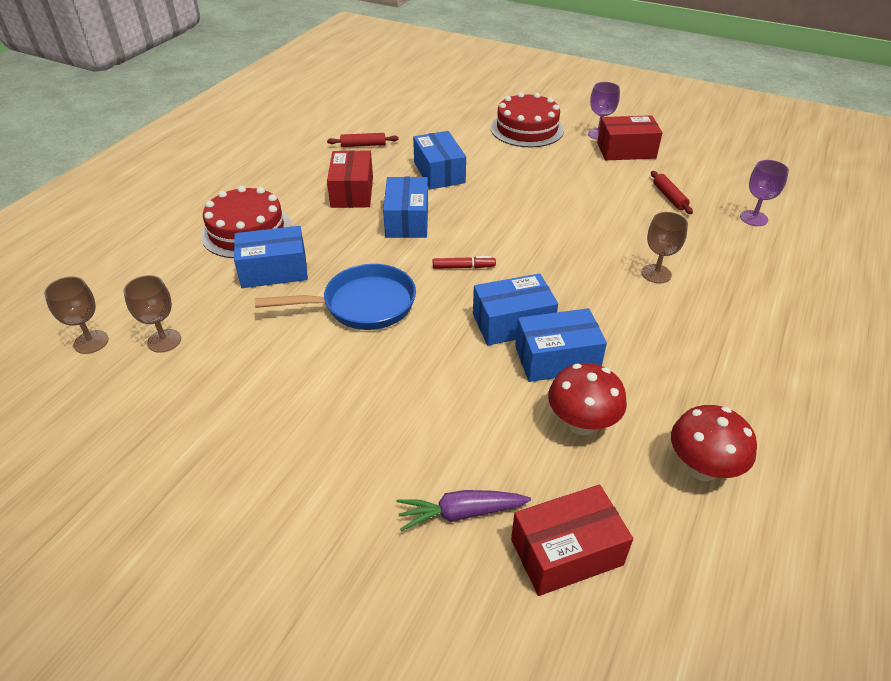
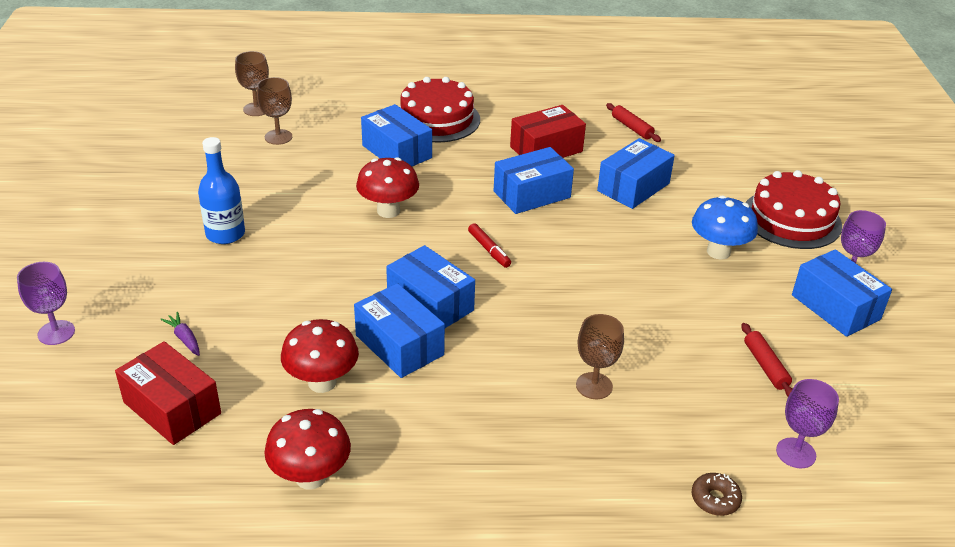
camera: 60 degrees right, 5 degrees down
(304, 431) = (225, 234): none -> blue bottle
(362, 305) = (388, 211): blue pan -> red mushroom
(376, 642) = (56, 333): none -> purple goblet
(461, 513) = (184, 338): purple carrot -> purple carrot, size x0.61
(541, 168) = (718, 252): none -> blue mushroom
(626, 150) = (835, 307): red box -> blue box
(669, 197) = (765, 366): red rolling pin -> red rolling pin turned 60 degrees counterclockwise
(786, 265) = (715, 499): none -> brown donut

